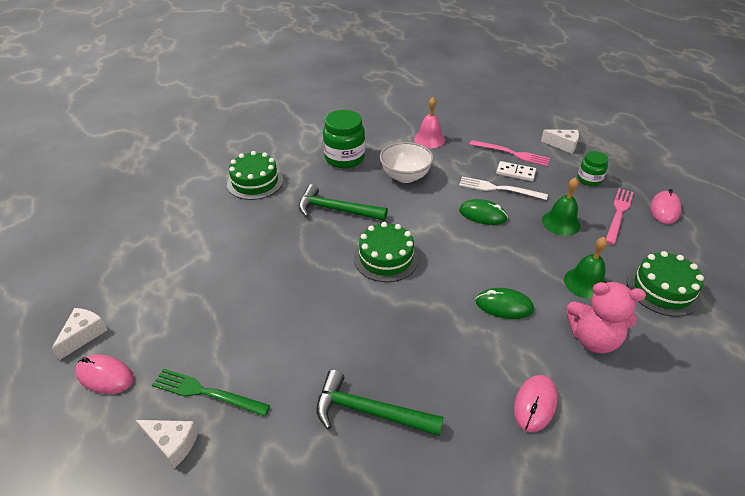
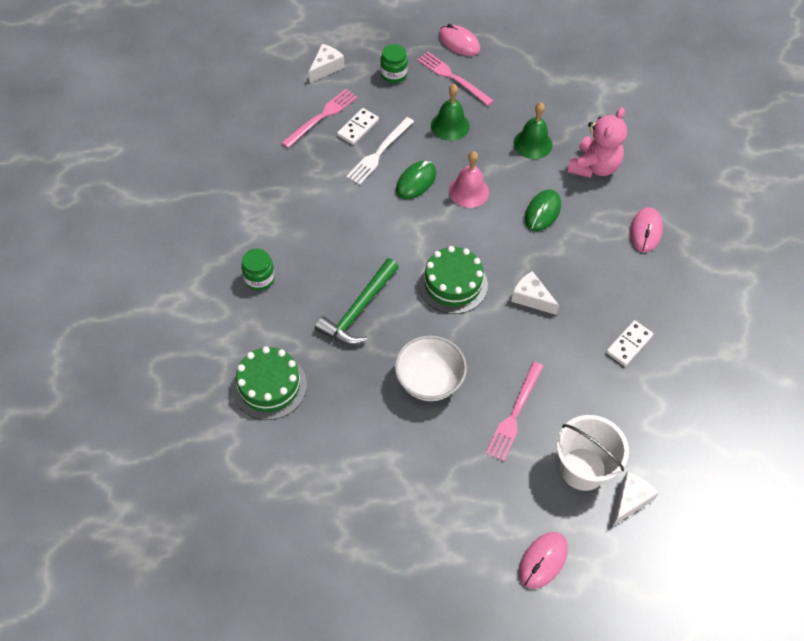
camera: 75 degrees left, 15 degrees up
(84, 335) = (482, 585): white cheese -> white cheese (531, 298)
(206, 392) = (583, 469): green fork -> white bucket
(260, 326) = (514, 414): none -> pink fork
(344, 158) = (259, 279): green jar -> green jar, size x0.58
(369, 411) = (629, 344): green hammer -> white domino
(405, 176) = (323, 228): white bowl -> white bowl (429, 381)
(429, 139) = (258, 182): pink bell -> pink bell (468, 191)
(535, 404) = (645, 231): pink mouse -> pink mouse turned 60 degrees clockwise
(662, 289) = (555, 97): green cake -> none

